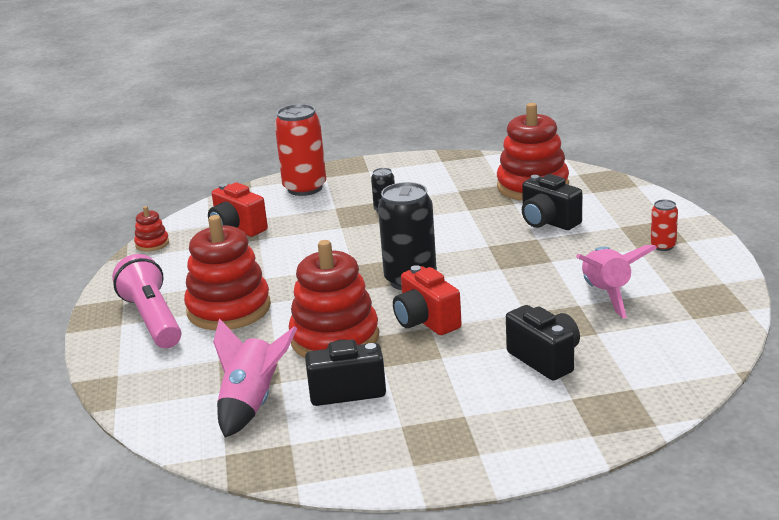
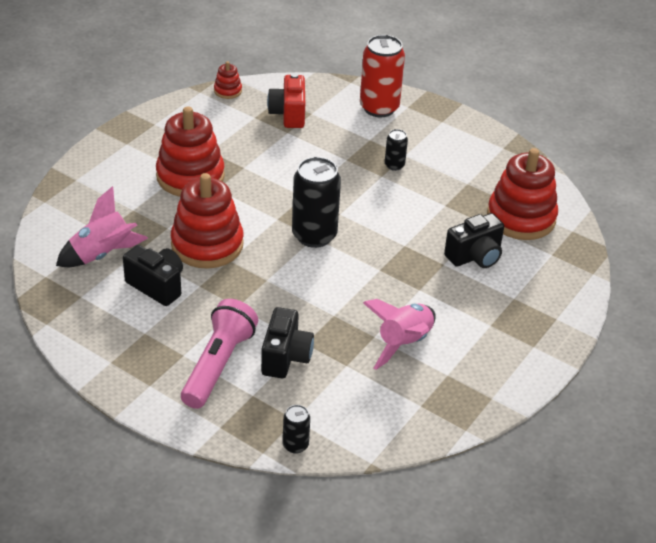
camera: 40 degrees right, 15 degrees up
(153, 319) = (145, 153): pink flashlight -> pink flashlight (218, 365)
(426, 321) = (271, 274): red camera -> none
(548, 222) = (475, 256): black camera -> black camera turned 120 degrees counterclockwise
(663, 246) = (510, 337): red can -> none
(667, 402) = (295, 445): none -> black can

